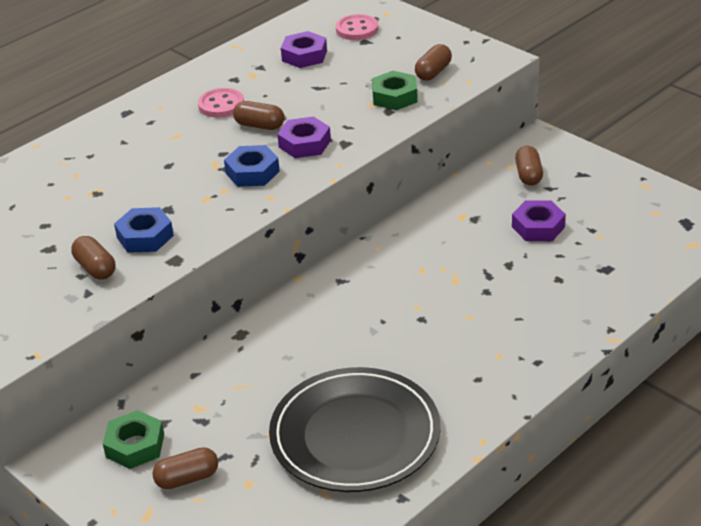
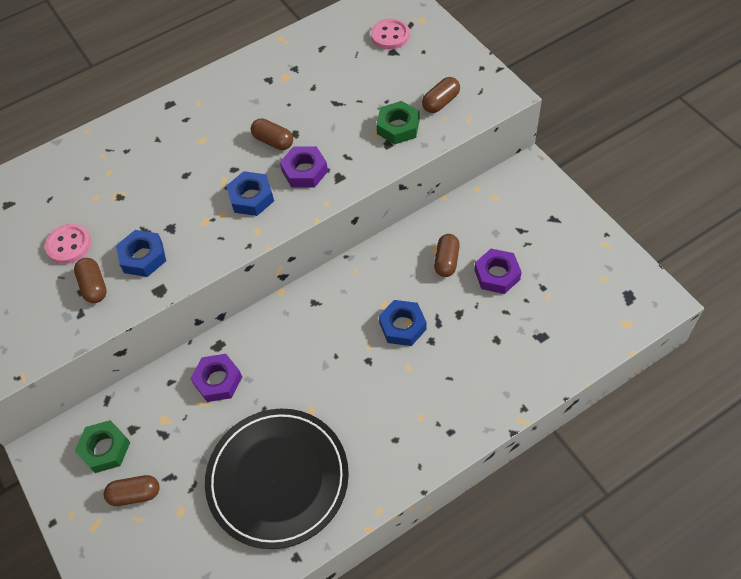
camera: 15 degrees right, 20 degrees up
(221, 105) = (249, 110): pink button -> pink button (69, 245)
(304, 55) = (335, 61): purple nut -> purple nut (218, 380)
(449, 284) = (402, 326): none -> blue nut
(528, 175) = (506, 211): brown capsule -> brown capsule (446, 261)

